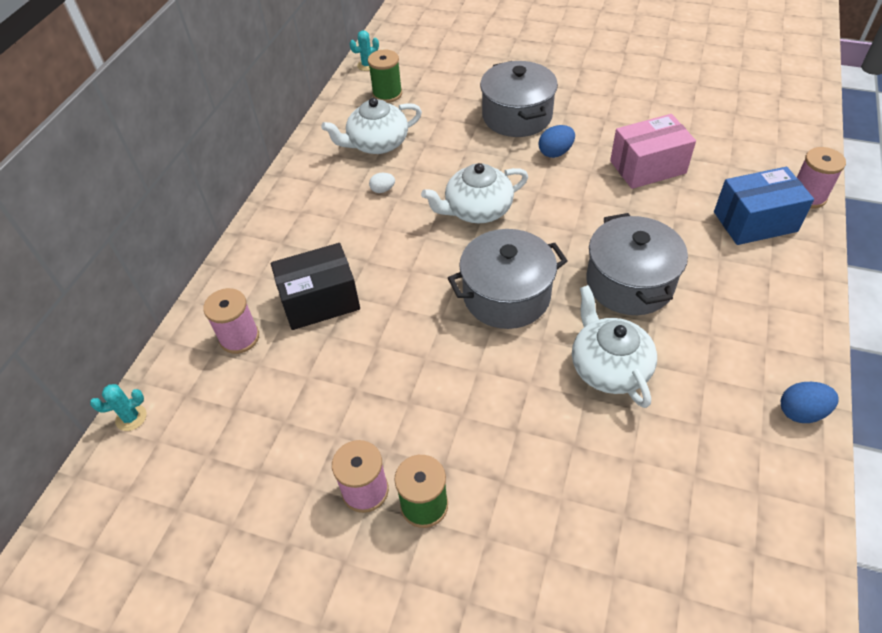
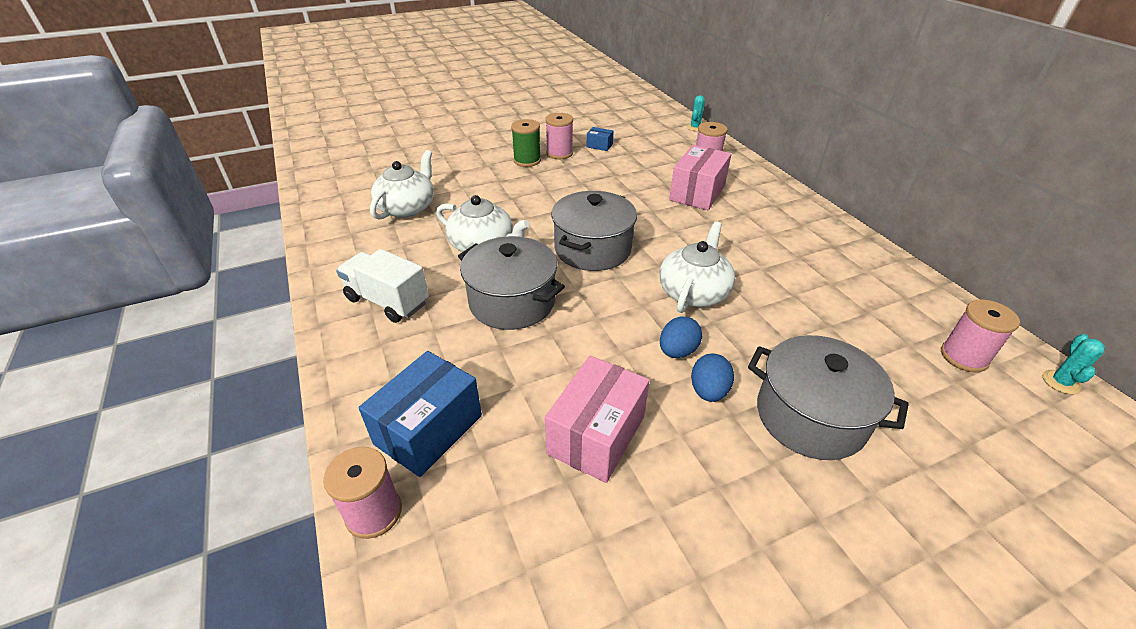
camera: 135 degrees right, 10 degrees down
(296, 469) = (599, 146): none -> blue box
(320, 301) = (697, 193): black box -> pink box
(377, 143) = (862, 299): white teapot -> white teapot (407, 207)
(382, 190) = (783, 266): white egg -> none
(387, 94) = (963, 357): green spool -> pink spool
(746, 349) = (387, 301): none -> white truck
(801, 412) = (331, 282): blue egg -> blue egg (677, 351)

